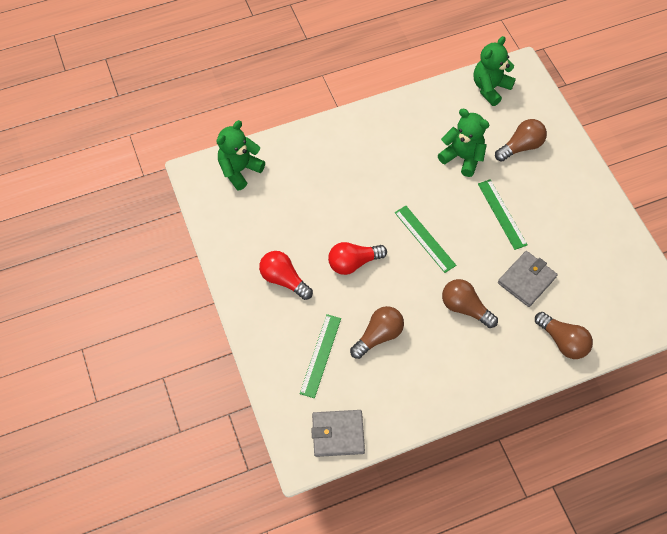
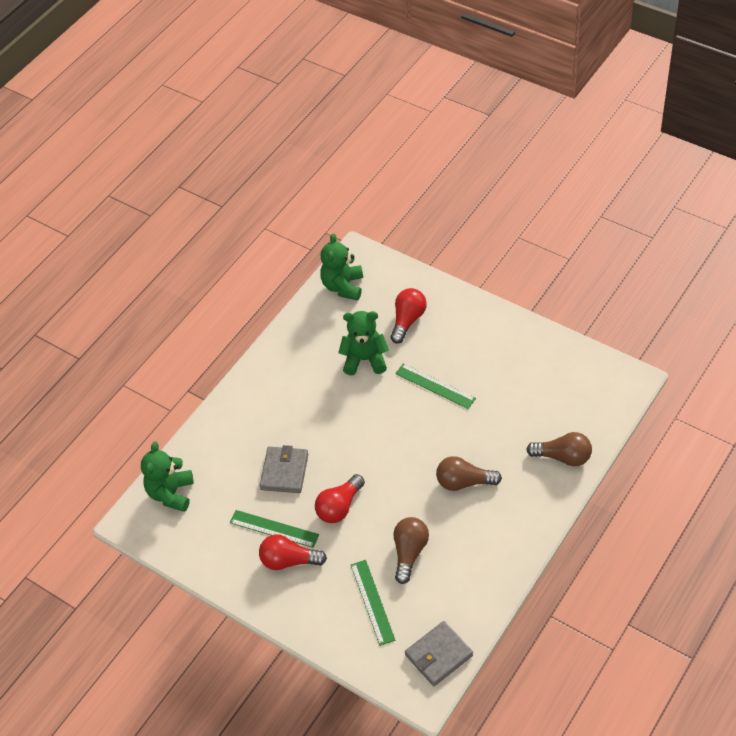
camera: 30 degrees left, 10 degrees down
(424, 238) = (385, 447): green ruler -> green ruler (274, 529)
(520, 147) = (408, 320): brown light bulb -> red light bulb
(526, 280) = (497, 427): grey wallet -> grey wallet (284, 471)

